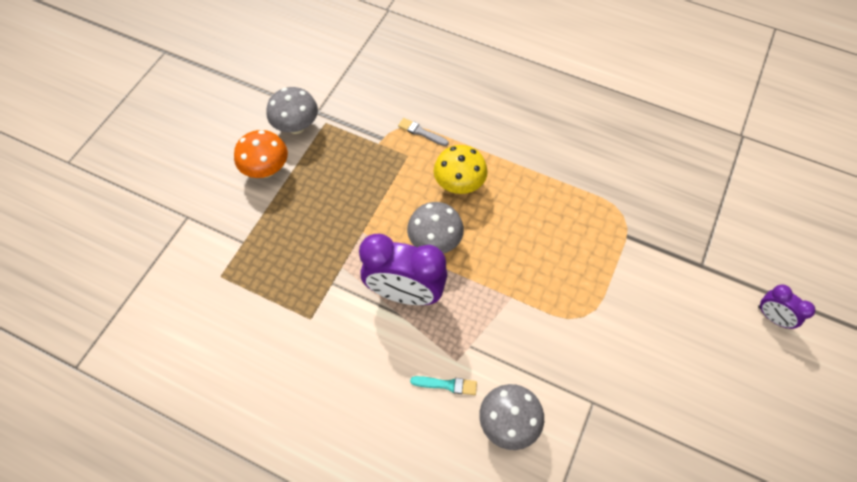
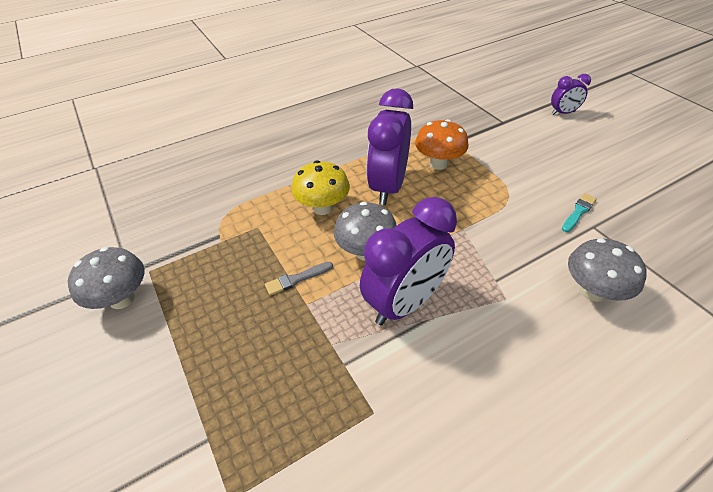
camera: 55 degrees left, 15 degrees down
(266, 169) = (139, 357): orange mushroom -> orange mushroom (438, 164)
(421, 132) = (244, 206): grey brush -> grey brush (297, 279)
(446, 385) = (530, 319): turquoise brush -> turquoise brush (578, 212)
(519, 216) = (388, 187): none -> purple clock

